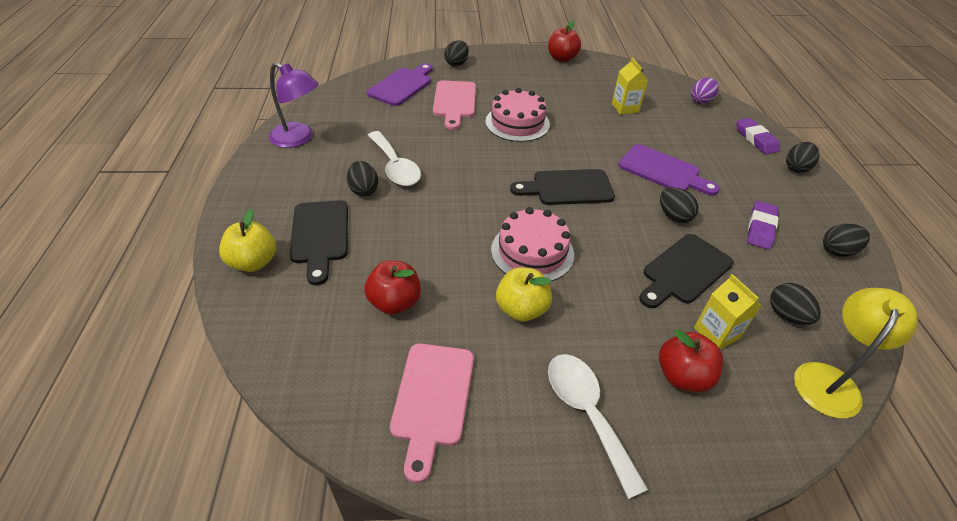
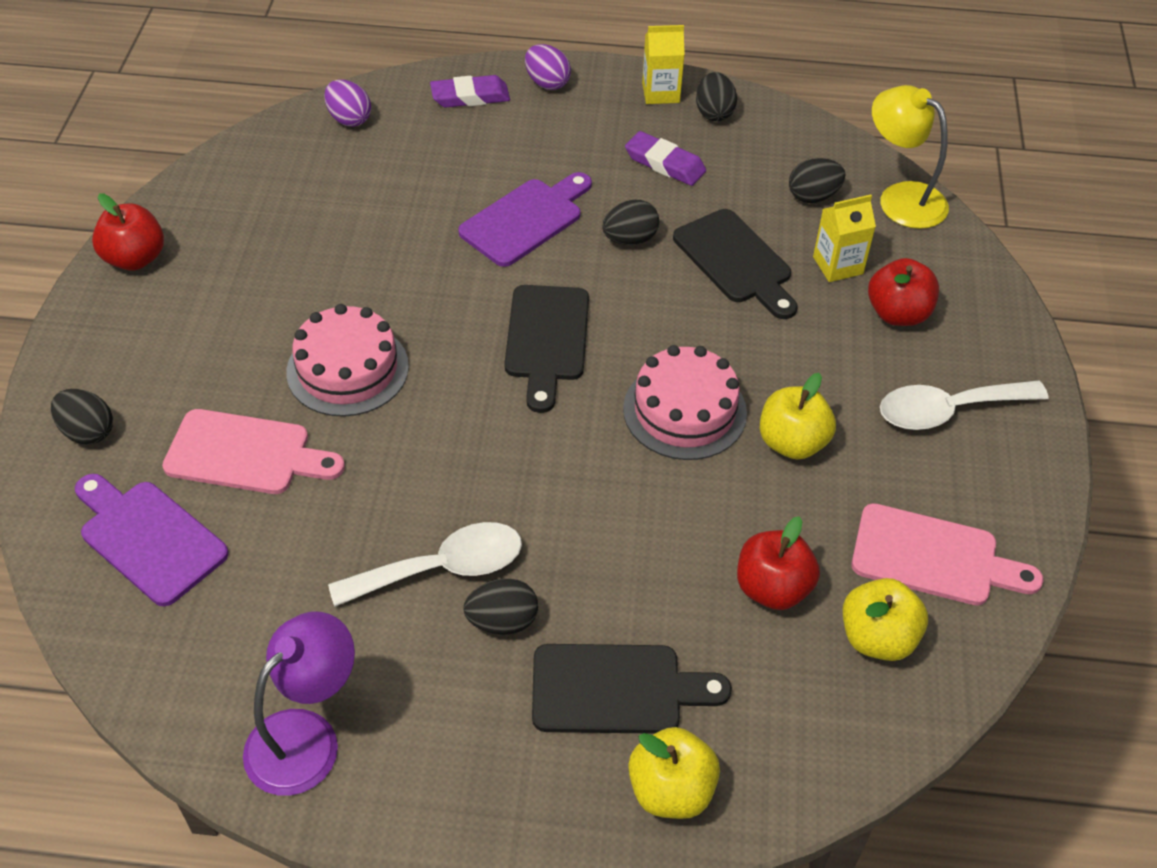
camera: 80 degrees left, 5 degrees up
(358, 362) = (877, 638): none -> yellow apple
(625, 108) = (342, 215): yellow carton -> yellow carton (660, 93)
(796, 168) = (547, 83): black egg -> purple egg

